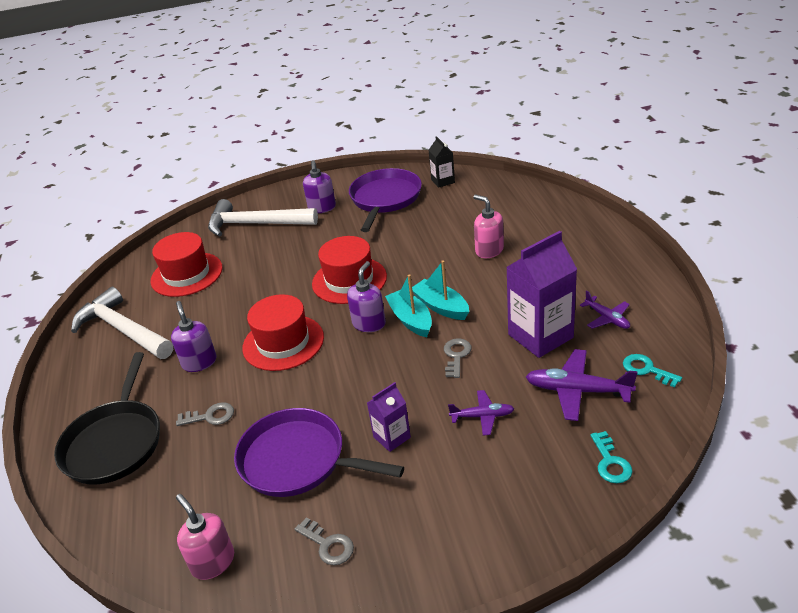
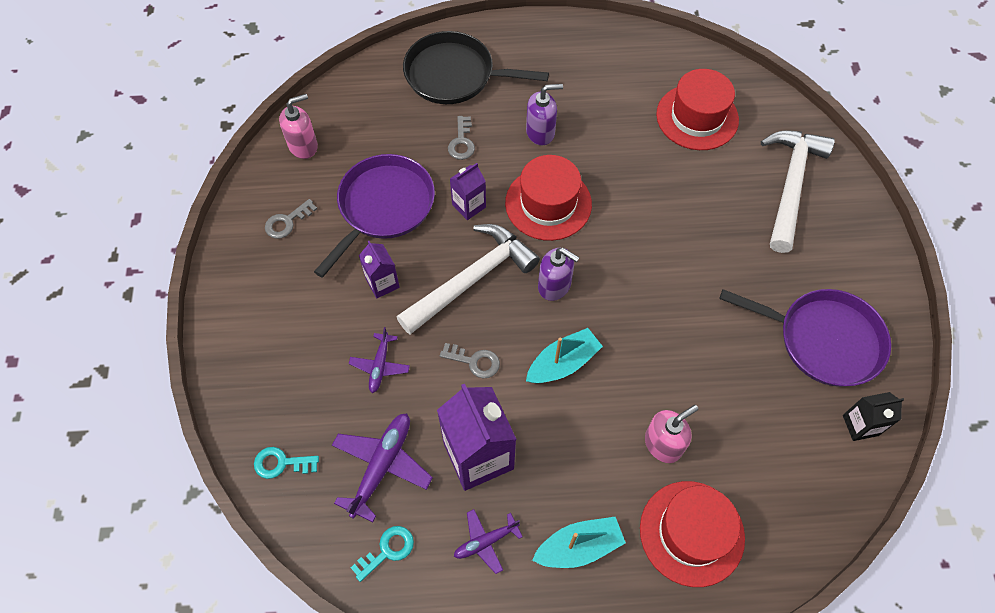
camera: 95 degrees right, 25 degrees up
(123, 330) = (611, 68): white hammer -> white hammer (471, 279)
(290, 394) = (469, 206): none -> purple carton
(322, 208) = (815, 261): purple soap dispenser -> none
(349, 280) = (641, 275): red hat -> red hat (691, 533)
(411, 320) = (549, 328): turquoise boat -> turquoise boat (579, 547)

